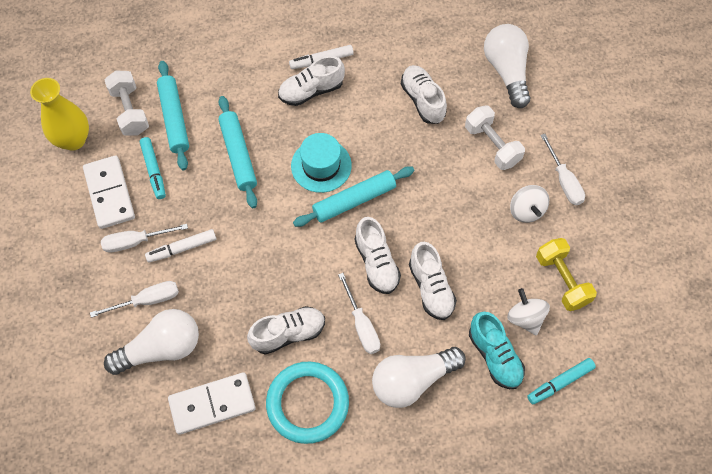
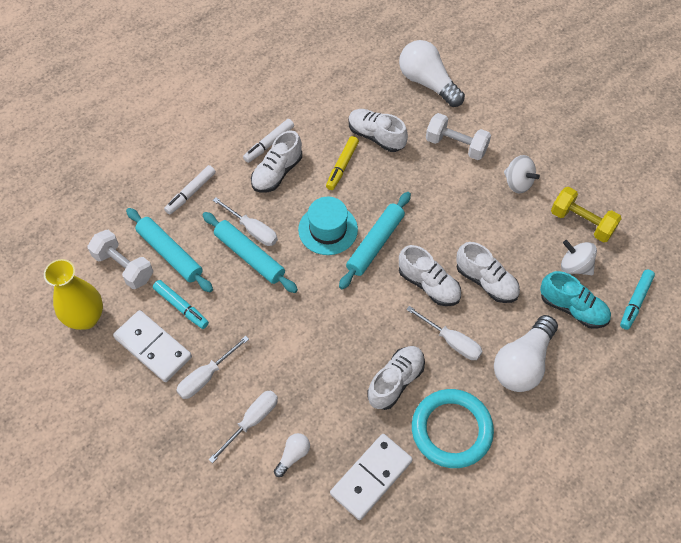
camera: 30 degrees left, 5 degrees down
(161, 348) = (293, 456): white light bulb -> white light bulb, size x0.47
(182, 248) = (253, 360): white marker -> white marker (191, 193)
(373, 113) = (342, 166): none -> yellow marker
(564, 181) = (530, 146): white screwdriver -> white screwdriver (252, 230)

